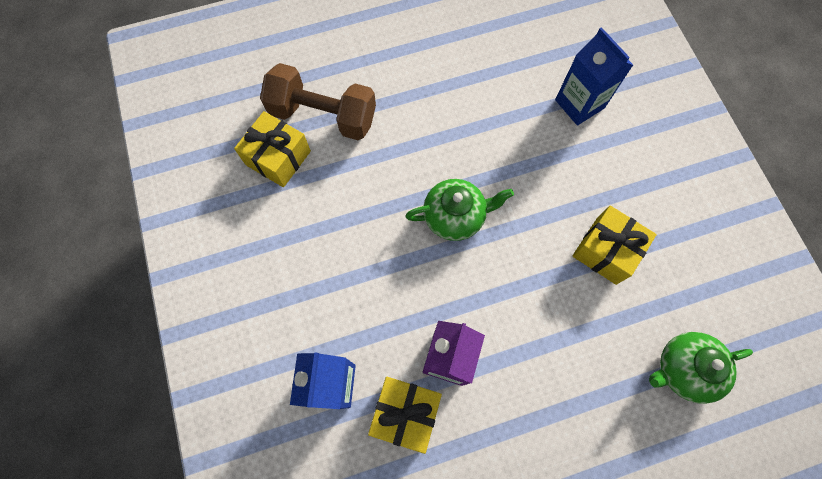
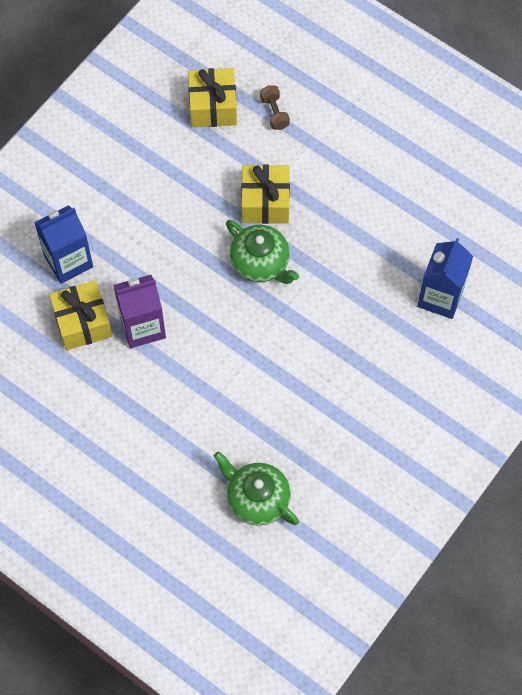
camera: 55 degrees right, 5 degrees down
(323, 115) = (274, 113): brown dumbbell -> brown dumbbell, size x0.43
(606, 251) = (316, 390): yellow gift -> yellow gift (265, 202)

